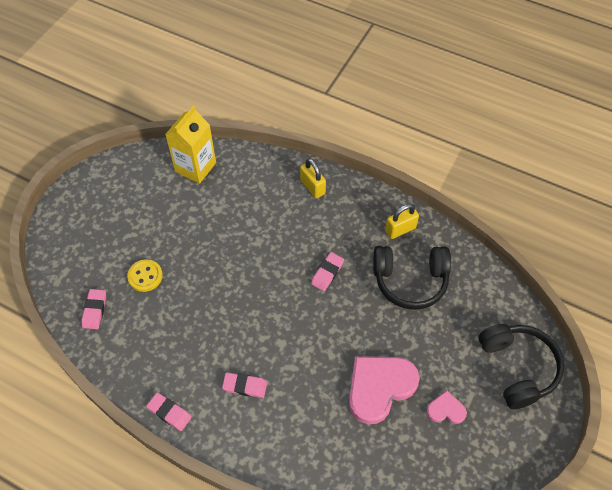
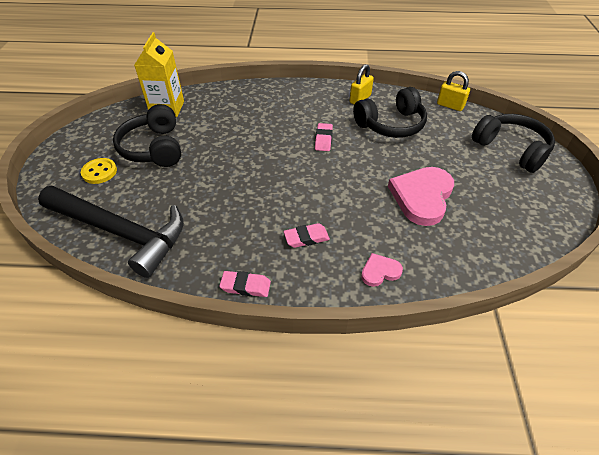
camera: 25 degrees left, 10 degrees down
(94, 310) = (120, 232): pink eraser -> black hammer
(145, 276) = (160, 191): yellow button -> yellow button (99, 172)
(161, 219) = (154, 148): none -> black headphones
(312, 187) = (274, 94): yellow padlock -> yellow padlock (450, 105)
(446, 410) = (484, 192): pink heart -> pink heart (380, 271)

